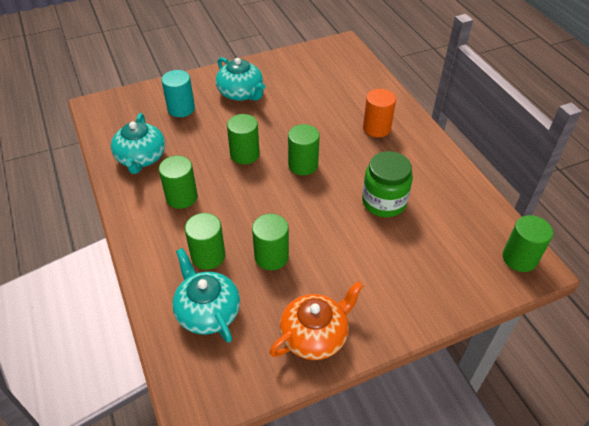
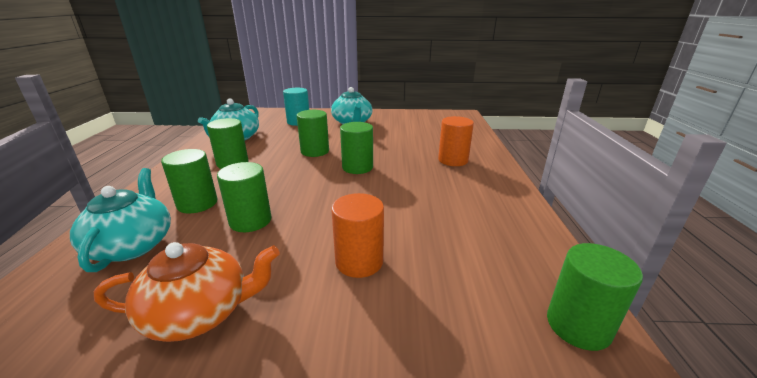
camera: 25 degrees right, 20 degrees down
(379, 262) = (359, 261): none -> orange cylinder
(384, 202) = (414, 211): green jar -> none

